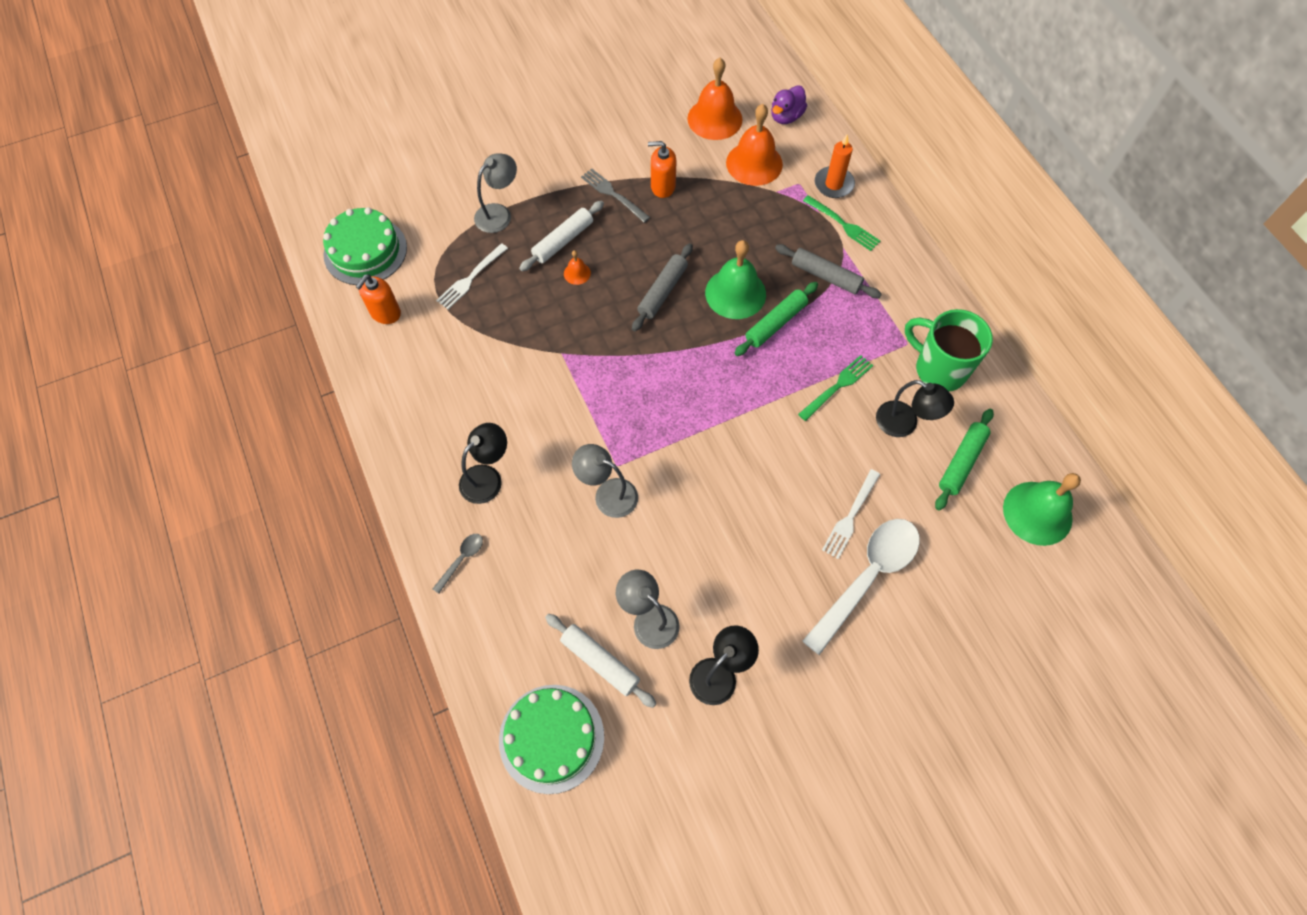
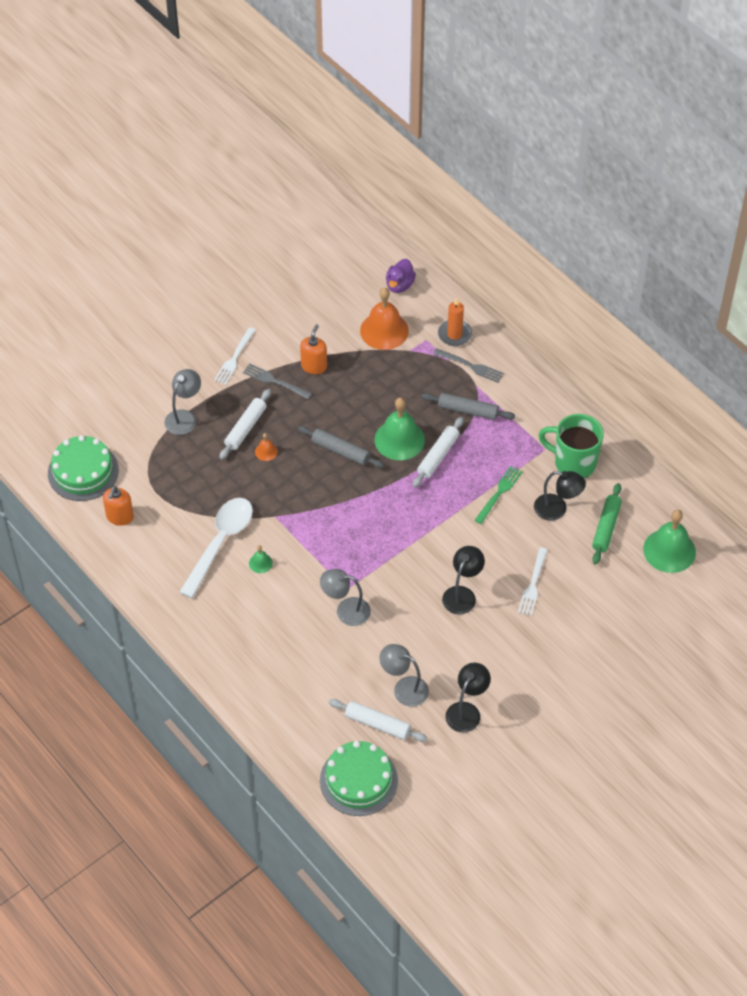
camera: 15 degrees left, 10 degrees down
(462, 559) = (250, 681): grey spoon -> none
(471, 278) = (180, 474): white fork -> white fork (234, 358)
(487, 477) = (249, 620): black lamp -> black lamp (462, 594)
(525, 407) = (260, 563): none -> green bell
(662, 186) = (314, 366): orange soap dispenser -> orange soap dispenser turned 120 degrees clockwise
(663, 292) = (340, 451): grey rolling pin -> grey rolling pin turned 75 degrees counterclockwise
(714, 119) = (340, 299): orange bell -> none
(776, 323) = (438, 456): green rolling pin -> white rolling pin
(843, 224) = (470, 366): green fork -> grey fork
(867, 577) = (556, 623): white spoon -> white spoon (220, 543)

